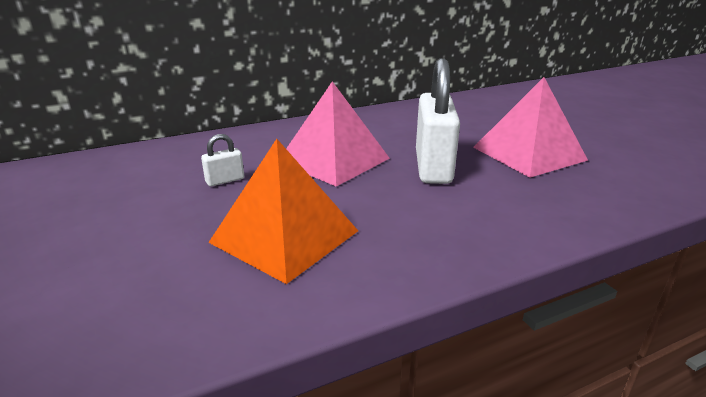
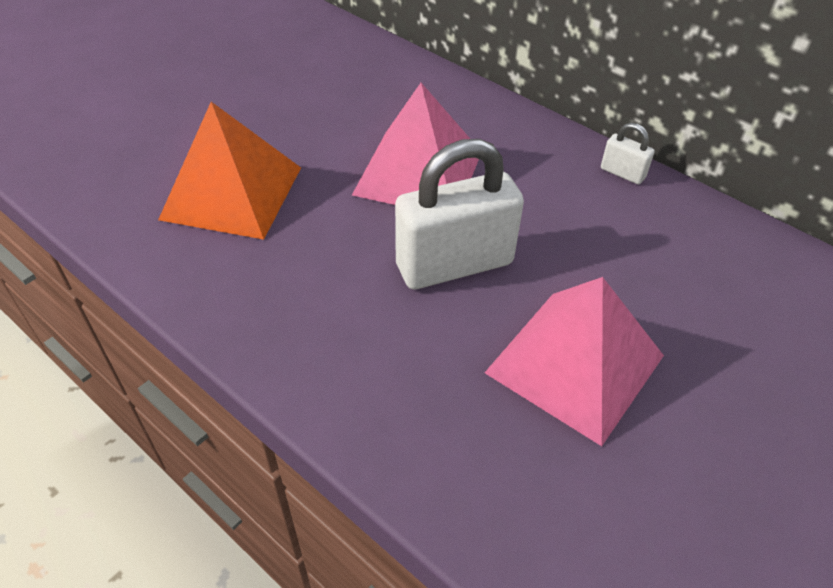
camera: 65 degrees right, 20 degrees up
(225, 180) = (320, 114): white padlock -> white padlock (622, 173)

